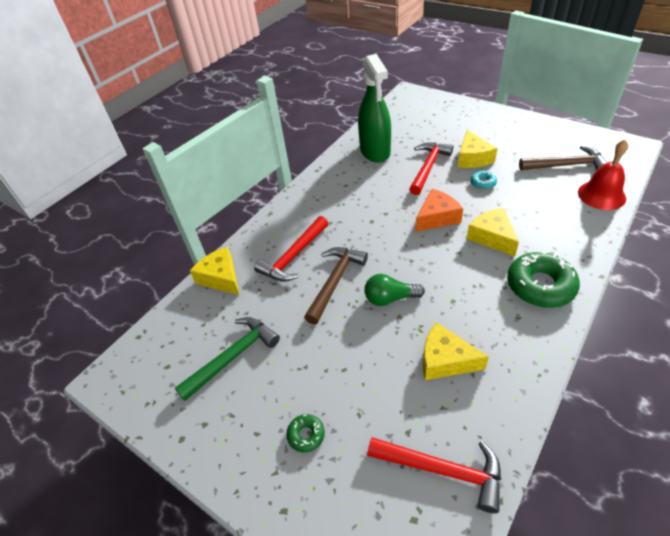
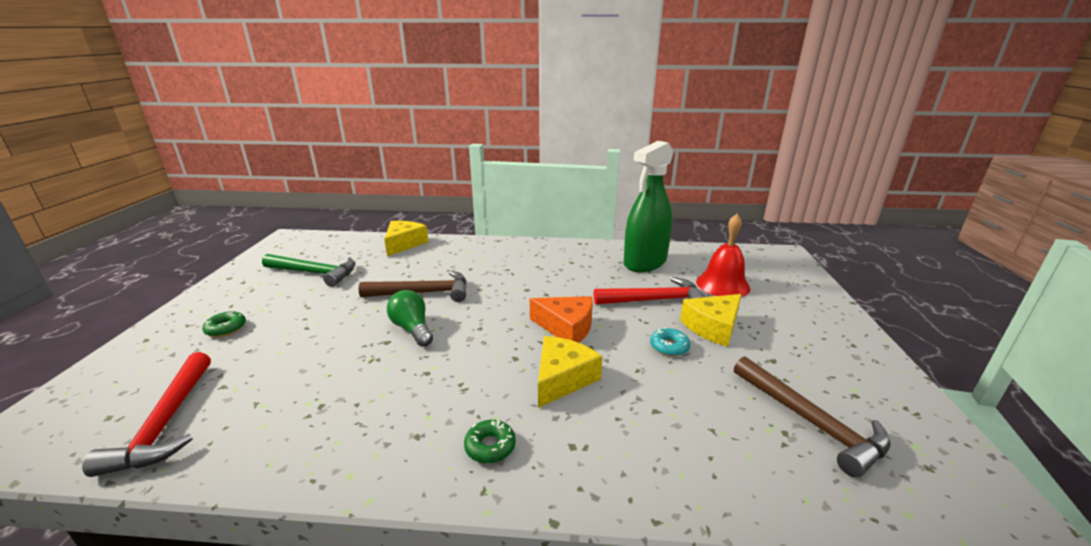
camera: 55 degrees right, 20 degrees down
(294, 256) = (447, 265): red hammer -> none
(445, 360) = (327, 388): yellow cheese -> none
(540, 286) = (490, 446): green donut -> green donut, size x0.47
(601, 195) = (778, 485): red bell -> red bell (722, 284)

